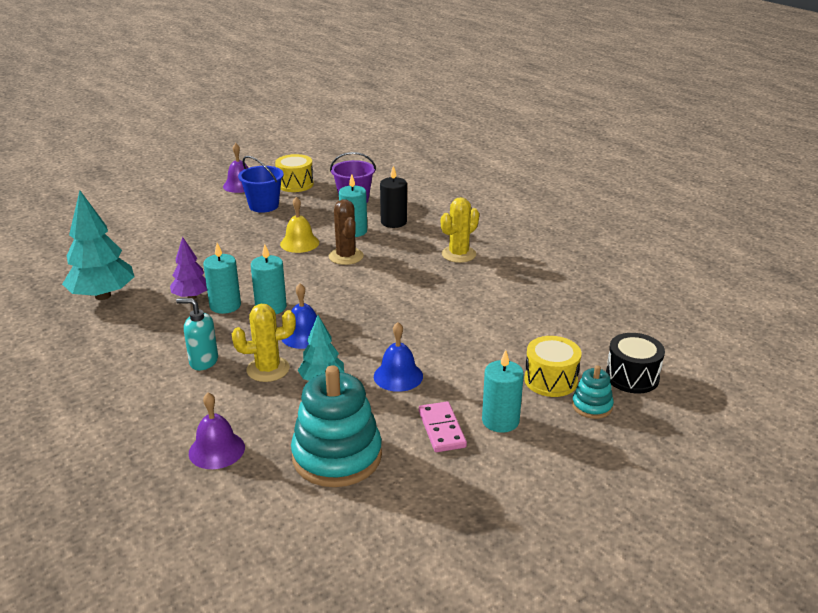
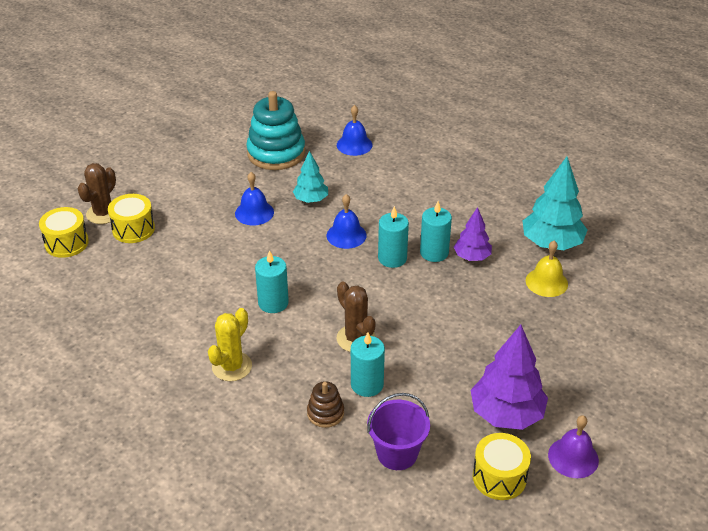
camera: 165 degrees right, 10 degrees up
(203, 361) = (410, 199): turquoise soap dispenser -> none
(216, 450) = (354, 145): purple bell -> blue bell
(264, 206) = (506, 414): blue bucket -> purple tree
(268, 369) = (356, 201): yellow cactus -> none
(299, 243) = (418, 350): yellow bell -> yellow bell (546, 282)
(393, 222) = (325, 413): black candle -> brown stacking toy
(441, 429) = (212, 180): pink domino -> none
(500, 421) = (171, 192): turquoise candle -> turquoise candle (273, 303)
(592, 406) = (103, 213): turquoise stacking toy -> brown cactus
(632, 377) = (66, 243): black drum -> yellow drum

